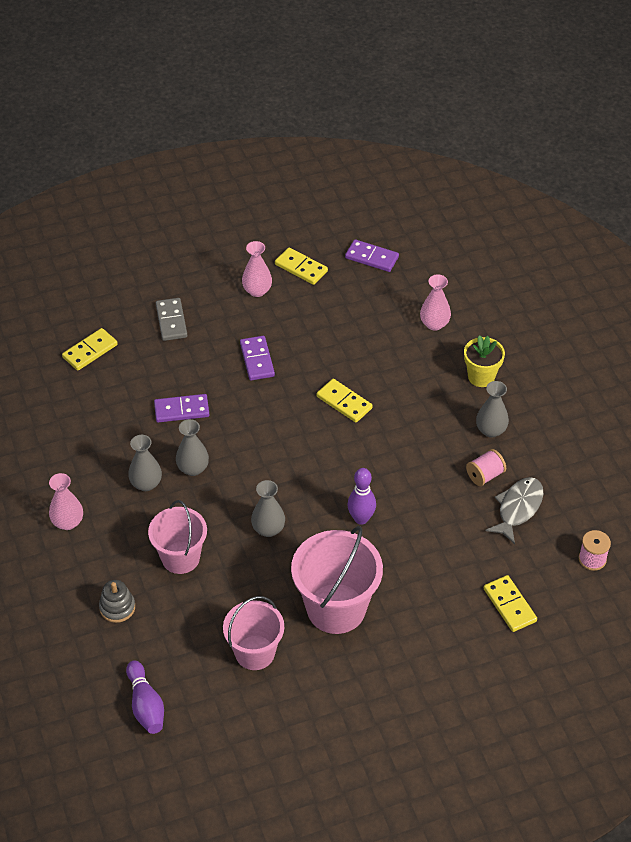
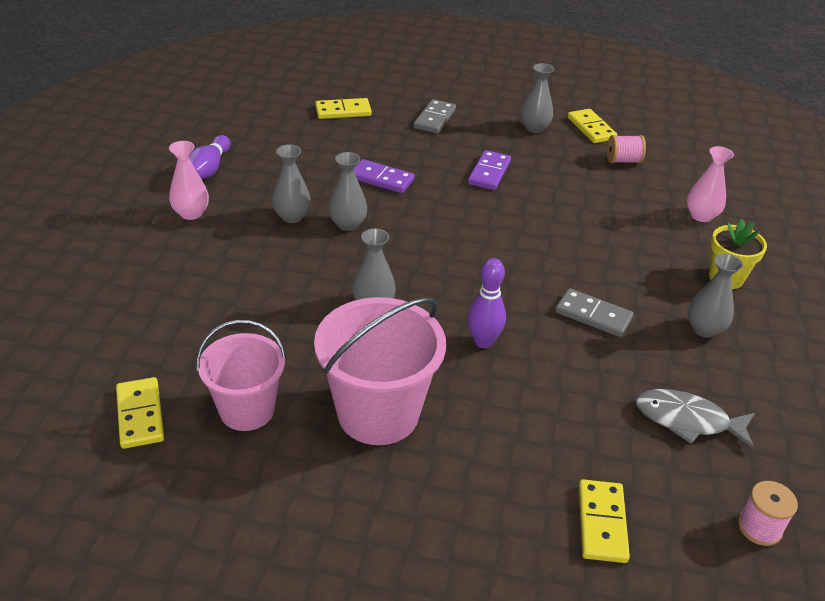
camera: 30 degrees right, 10 degrees down
(117, 607) = (157, 298): grey stacking toy -> none
(146, 705) = (84, 399): purple bowling pin -> purple bowling pin (209, 169)
(180, 557) = (261, 287): pink bucket -> none
(257, 290) = (534, 128): pink vase -> grey vase
(344, 402) = (550, 237): yellow domino -> yellow domino (140, 415)
(371, 257) = (670, 146): purple domino -> none
(416, 457) = (593, 315): none -> grey domino
(485, 475) = (666, 368): pink spool -> pink spool (623, 161)
(518, 508) = (687, 420): grey fish -> grey fish turned 135 degrees counterclockwise

